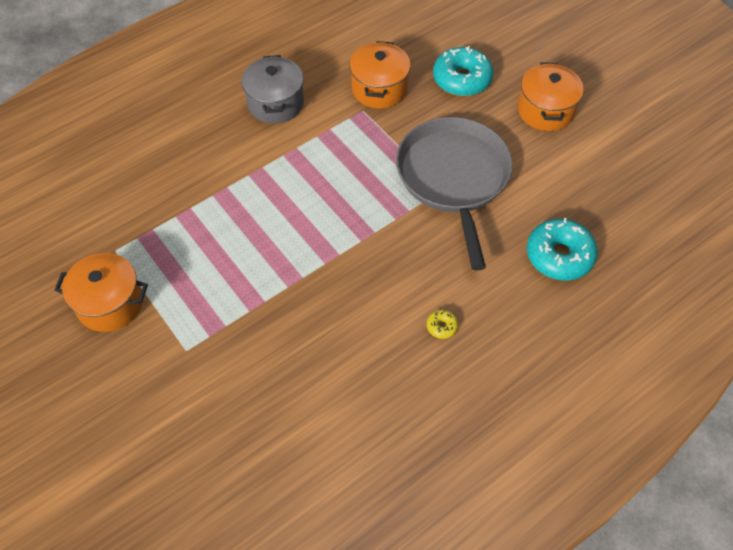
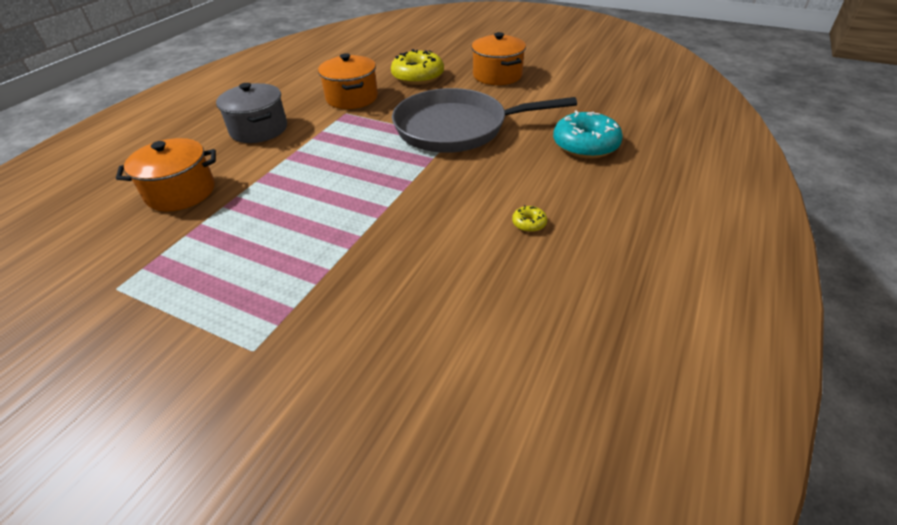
camera: 25 degrees left, 15 degrees down
(110, 304) = (125, 342): orange pot -> orange pot (181, 192)
(454, 178) = (456, 128): grey pan -> grey pan turned 60 degrees counterclockwise
(462, 79) = (418, 77): turquoise donut -> yellow donut

